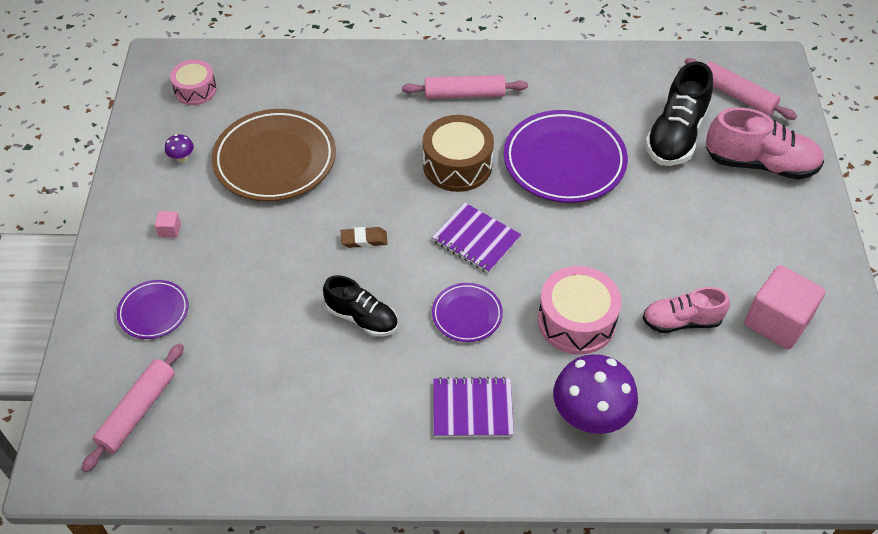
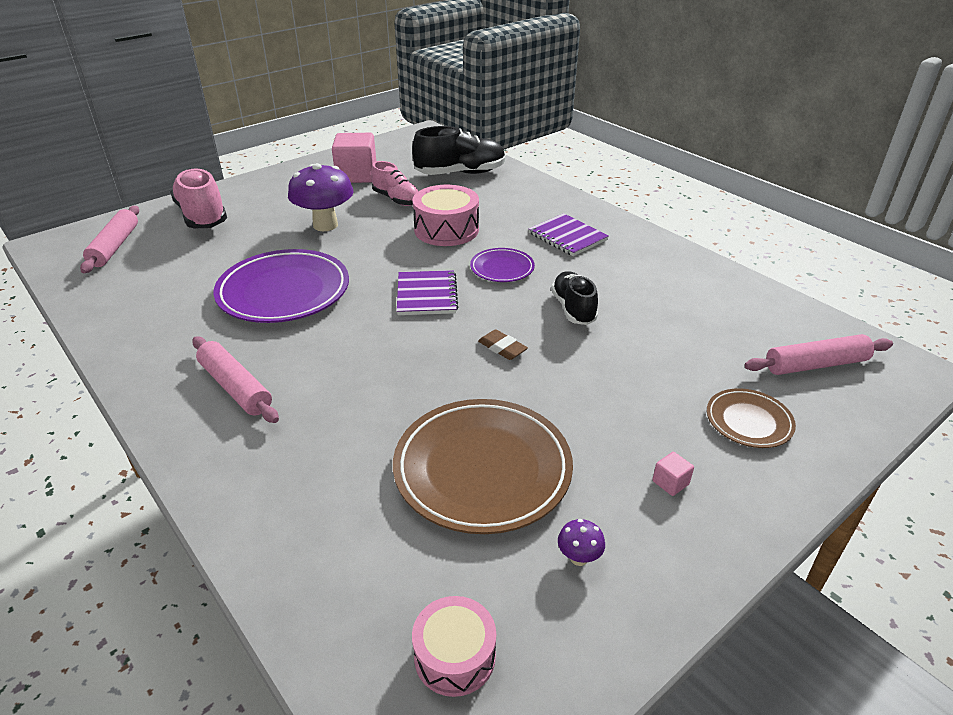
camera: 130 degrees left, 15 degrees down
(154, 312) = (748, 421): purple plate -> brown plate
(457, 165) = (350, 343): brown drum -> none
(590, 417) = (511, 202): purple mushroom -> purple mushroom (325, 225)
(675, 135) = (197, 255): black shoe -> black shoe (460, 173)

